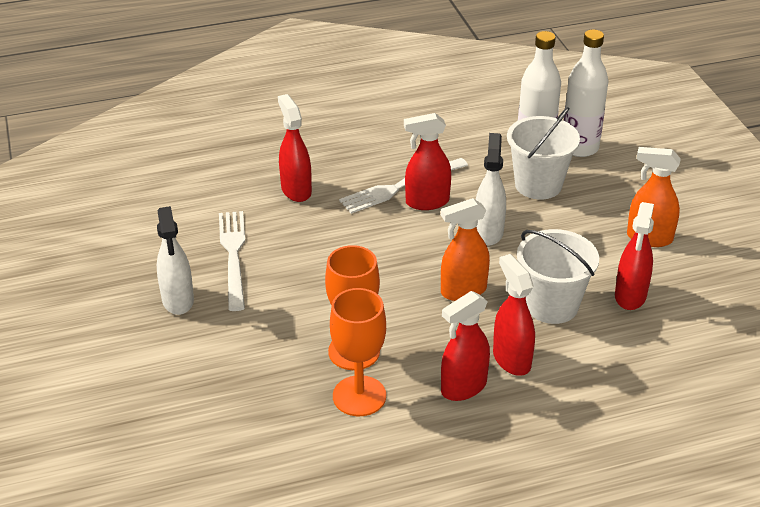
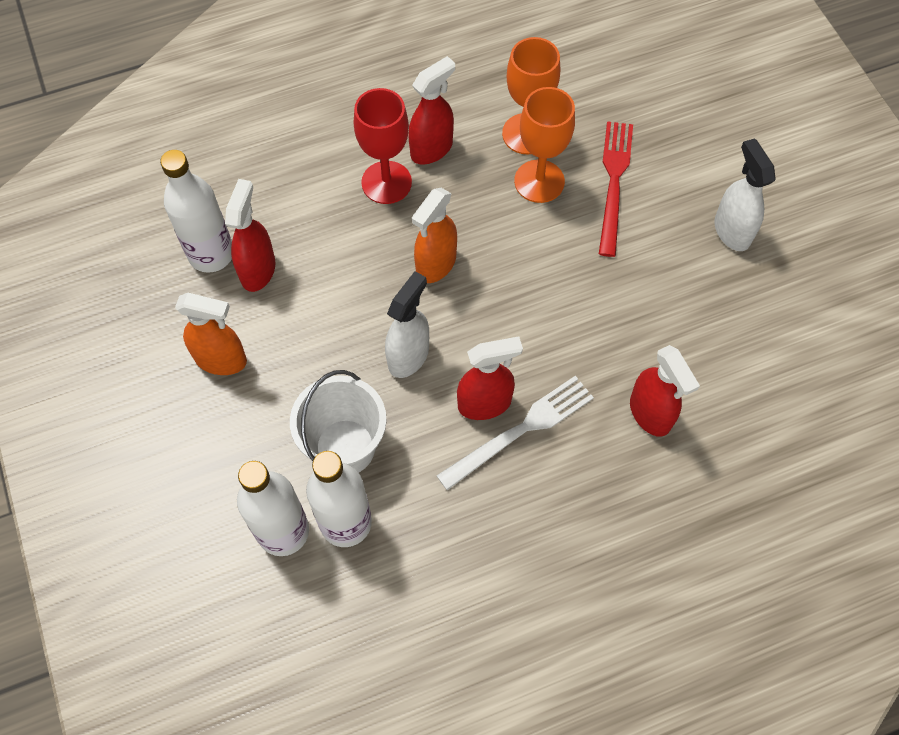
camera: 175 degrees right, 25 degrees up
(233, 256) = (694, 298): white fork -> none
(278, 346) = (614, 182): none -> red fork
(463, 291) = (435, 264): orange spray bottle -> orange spray bottle turned 150 degrees clockwise
(488, 232) = (409, 356): white spray bottle -> white spray bottle turned 150 degrees counterclockwise
(511, 359) = (386, 182): red spray bottle -> red goblet
(551, 305) = (342, 252): white bucket -> none
(678, 310) = (211, 254): none -> white bottle

